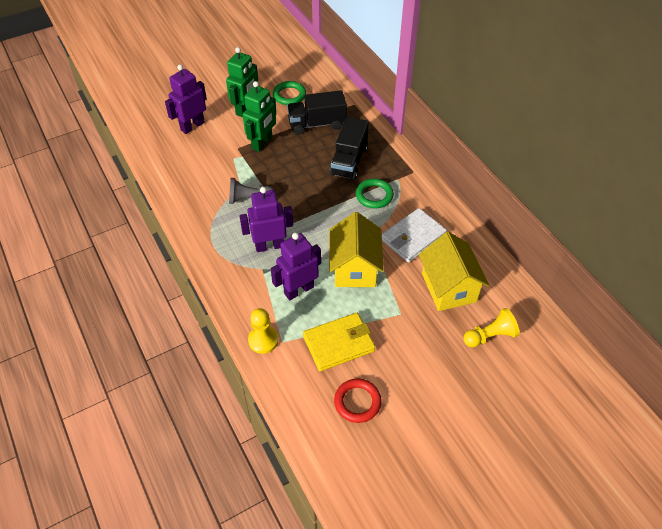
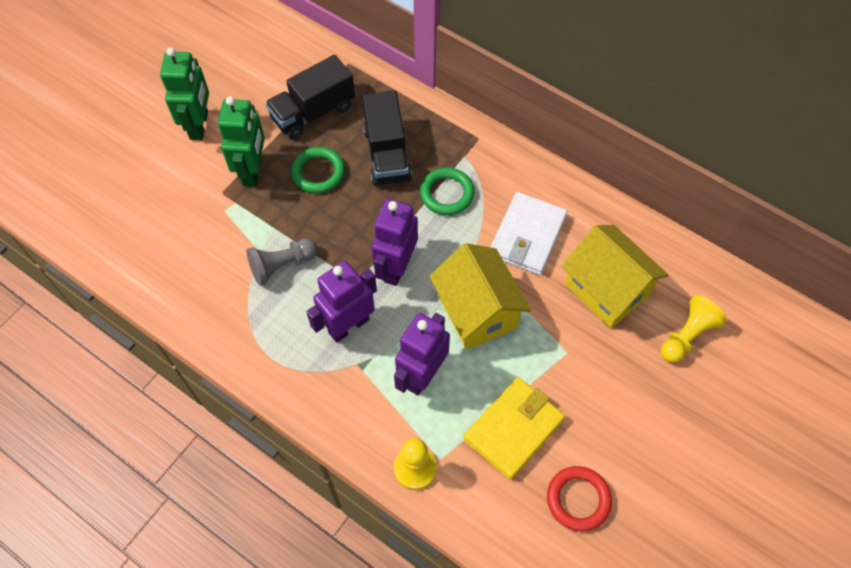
camera: 25 degrees left, 10 degrees up
(192, 126) = (136, 181): purple robot -> purple robot (396, 267)
(289, 95) = (250, 80): green ring -> green ring (318, 172)

